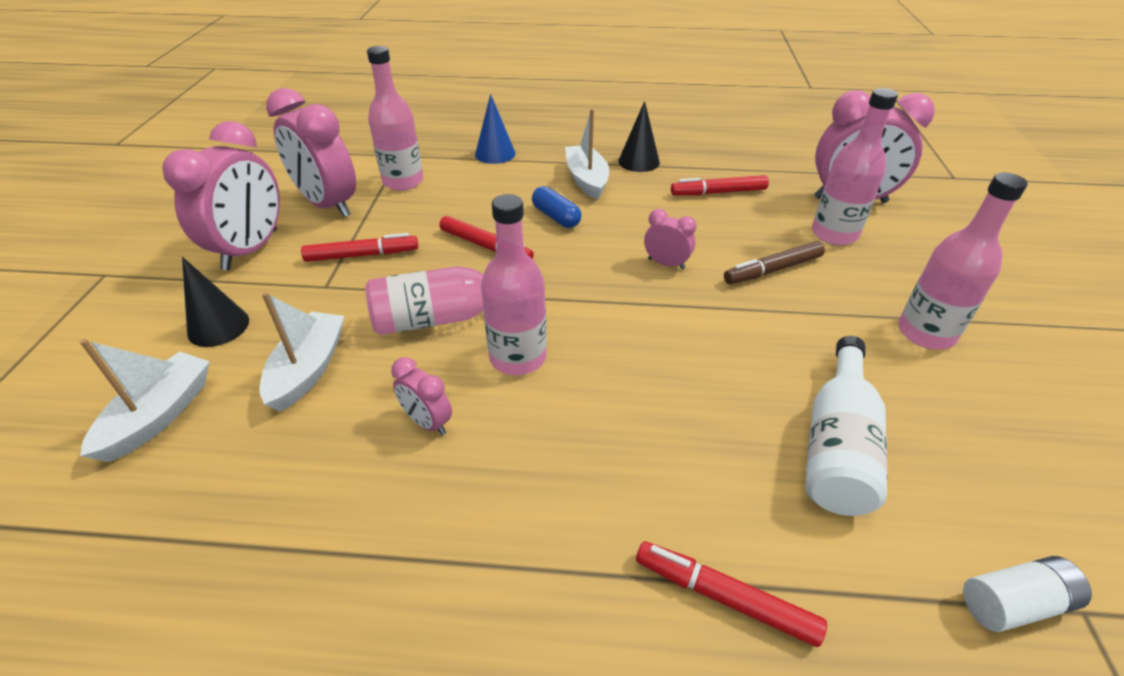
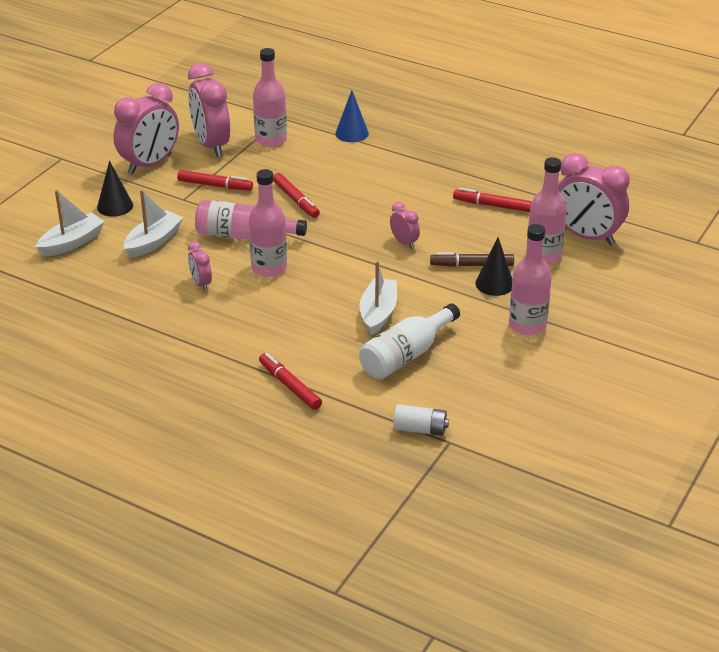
camera: 25 degrees right, 5 degrees down
(556, 217) = (358, 193): blue capsule -> none
(586, 180) = (403, 171): white boat -> white boat (378, 313)
(638, 161) = (456, 166): black cone -> black cone (494, 284)

